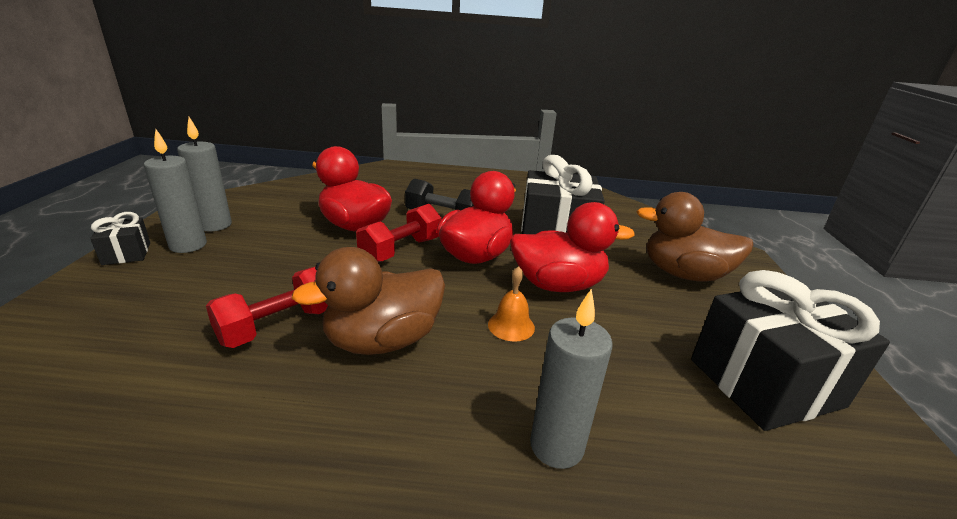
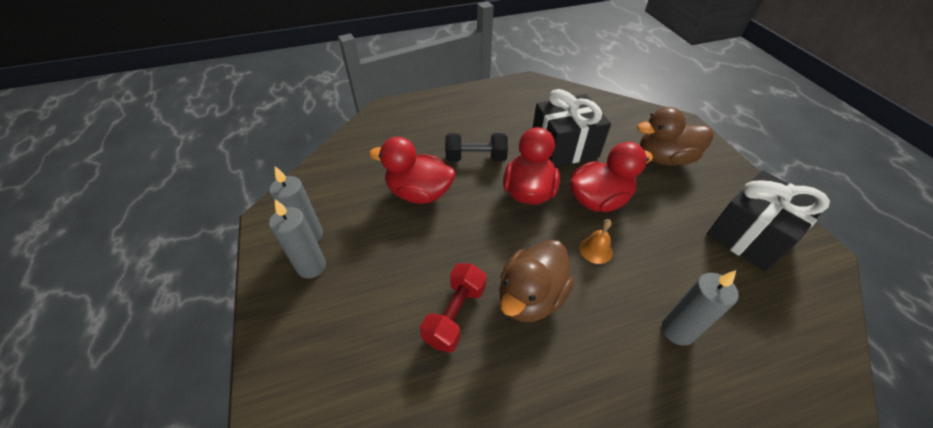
camera: 20 degrees left, 20 degrees up
(126, 253) = (271, 296): black gift -> none
(401, 250) = (474, 206): red dumbbell -> none

